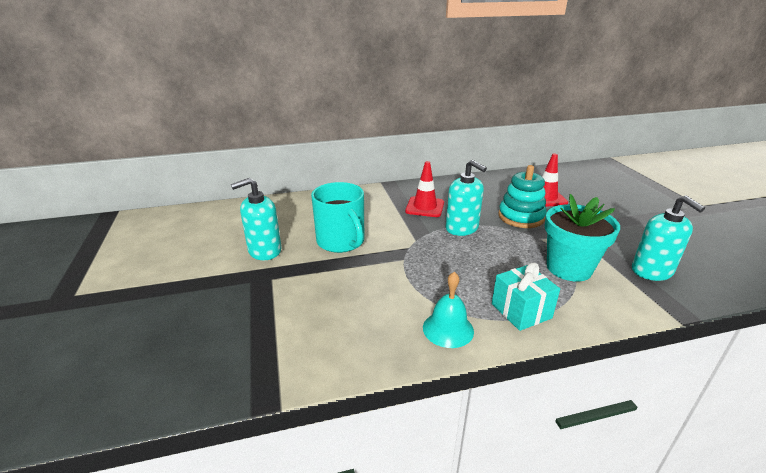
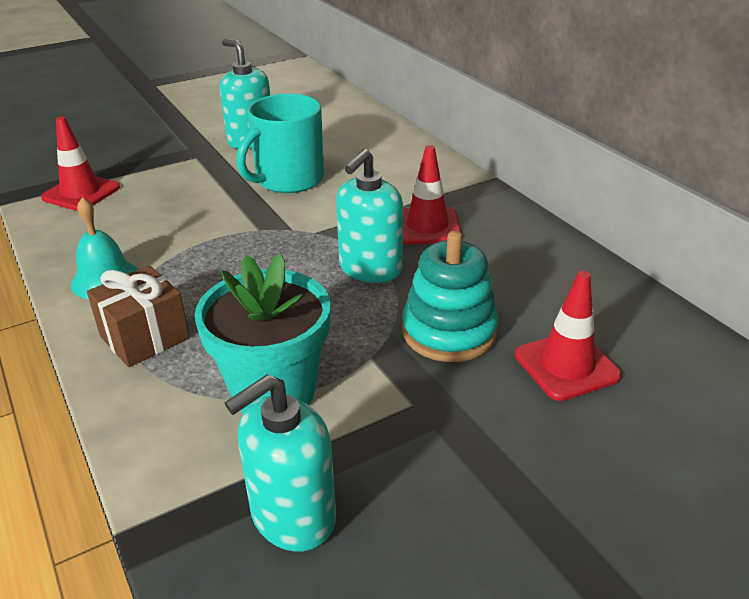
camera: 75 degrees right, 5 degrees up
(294, 346) = (81, 193): none -> red traffic cone
(521, 311) = (145, 337): turquoise gift -> brown gift

